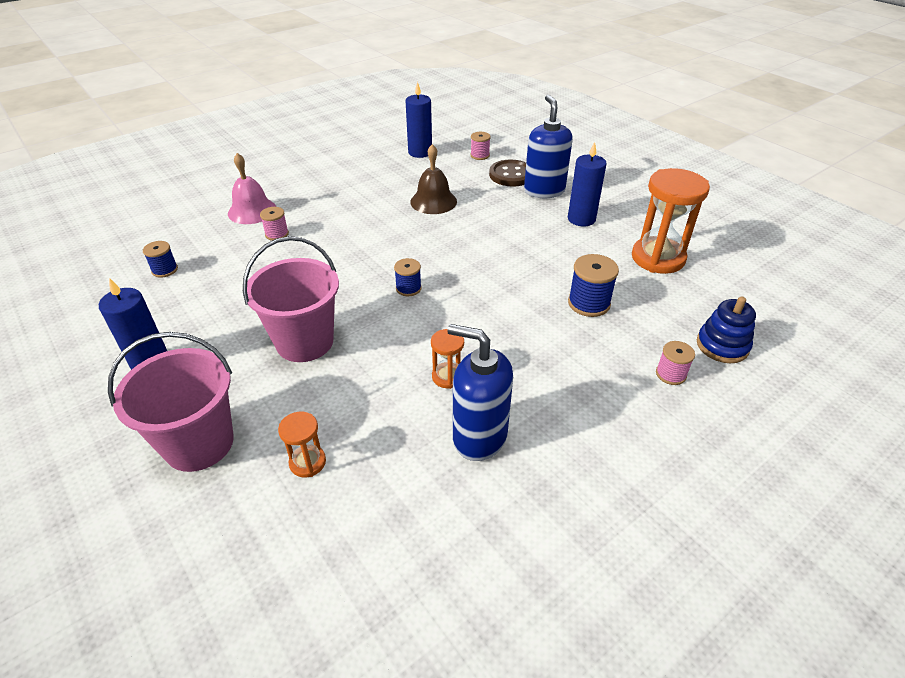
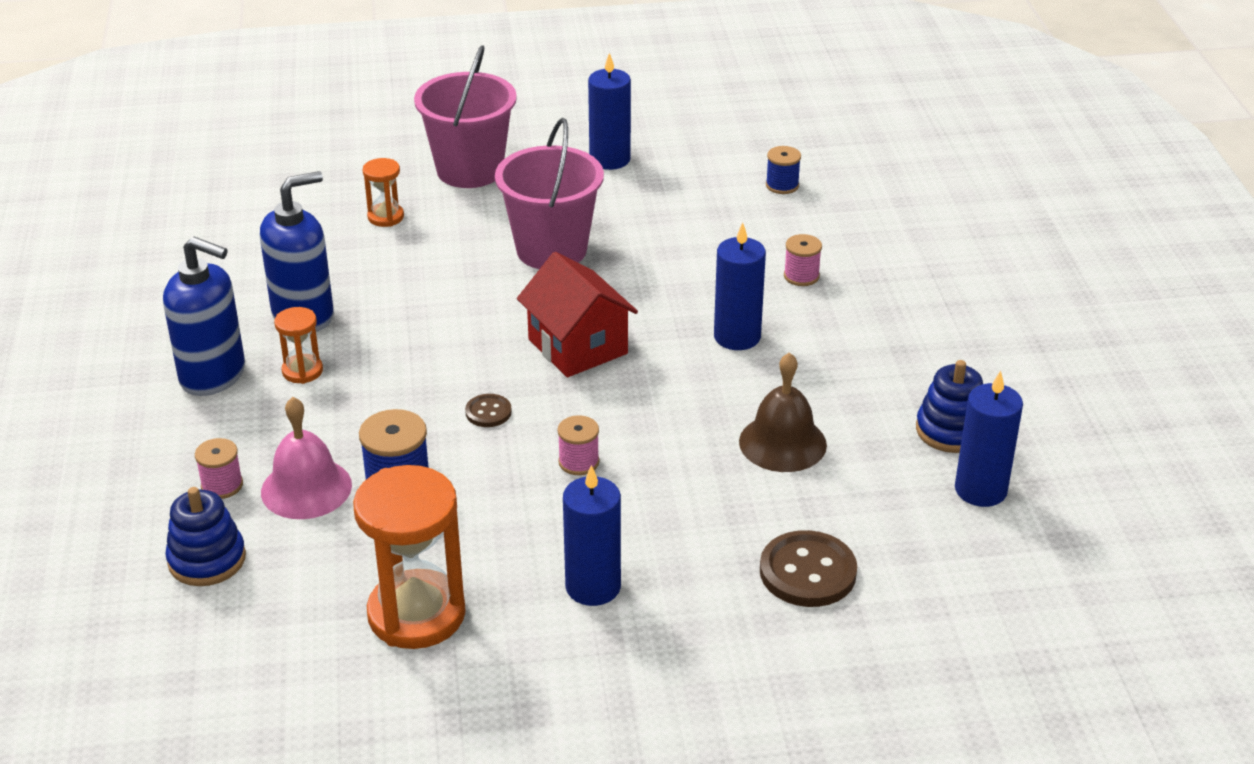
camera: 120 degrees right, 5 degrees down
(252, 211) = (886, 268): pink bell -> pink bell (306, 488)
(354, 238) = (737, 337): none -> blue candle
(385, 166) = (951, 430): none -> blue stacking toy
(408, 288) = (578, 346): blue spool -> red house
(447, 377) = (399, 324): orange hourglass -> orange hourglass (302, 371)
(480, 155) = (916, 564): pink spool -> pink spool (579, 462)
(498, 297) = (488, 412): none -> brown button
(544, 191) = (719, 587): blue soap dispenser -> blue soap dispenser (213, 375)

